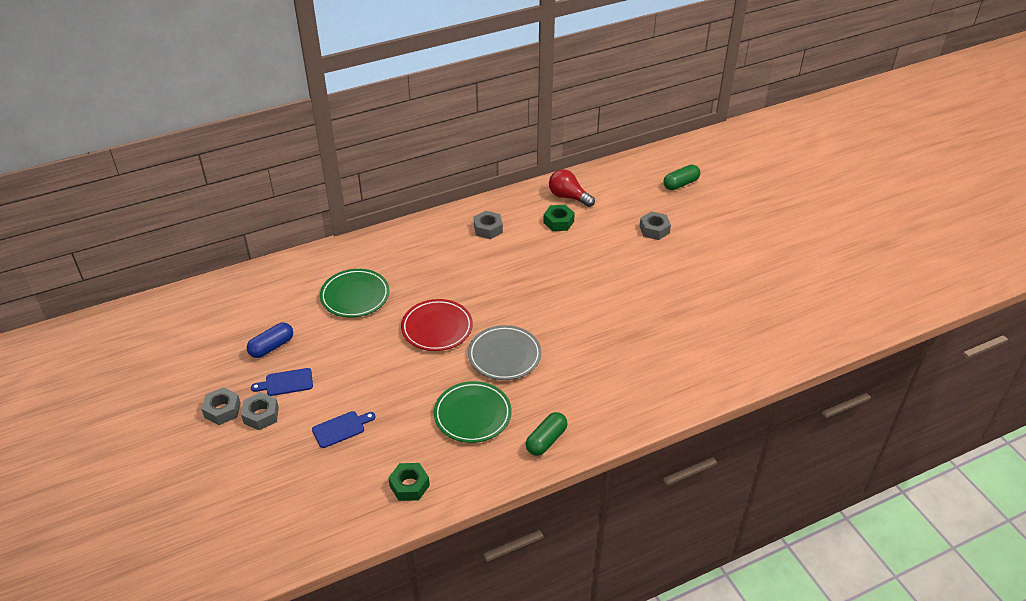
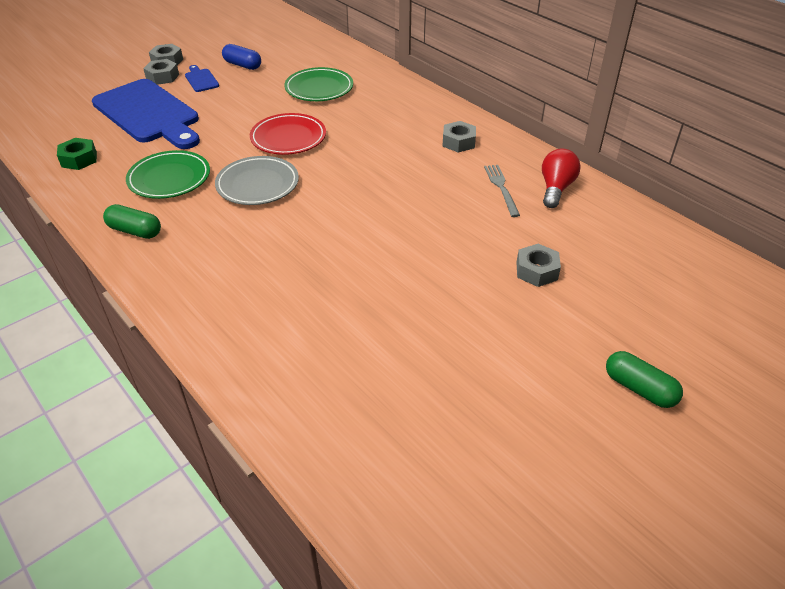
camera: 75 degrees right, 0 degrees up
(341, 428) = (149, 114): blue cutting board -> blue cutting board, size x2.50
(558, 222) = (501, 188): green nut -> grey fork
(680, 184) = (662, 286): green capsule -> green capsule (639, 388)

